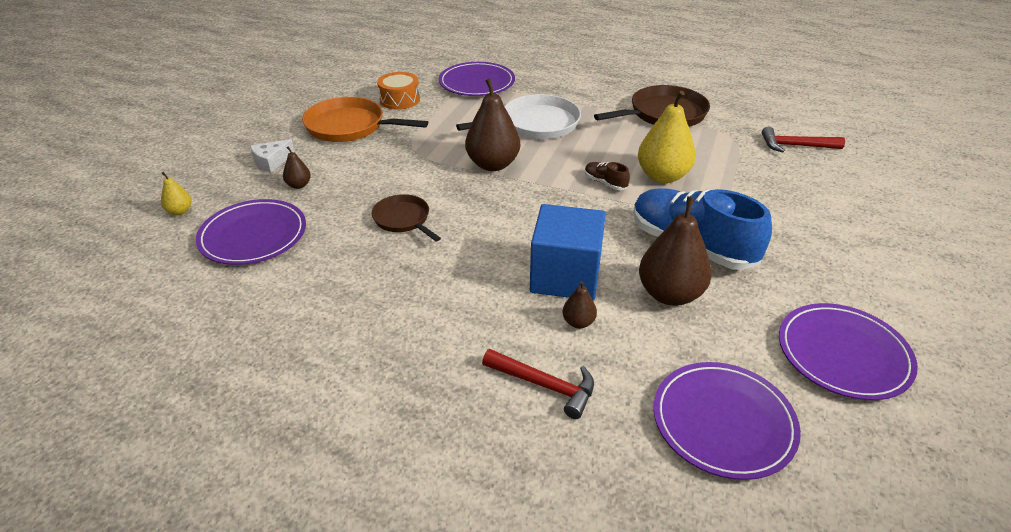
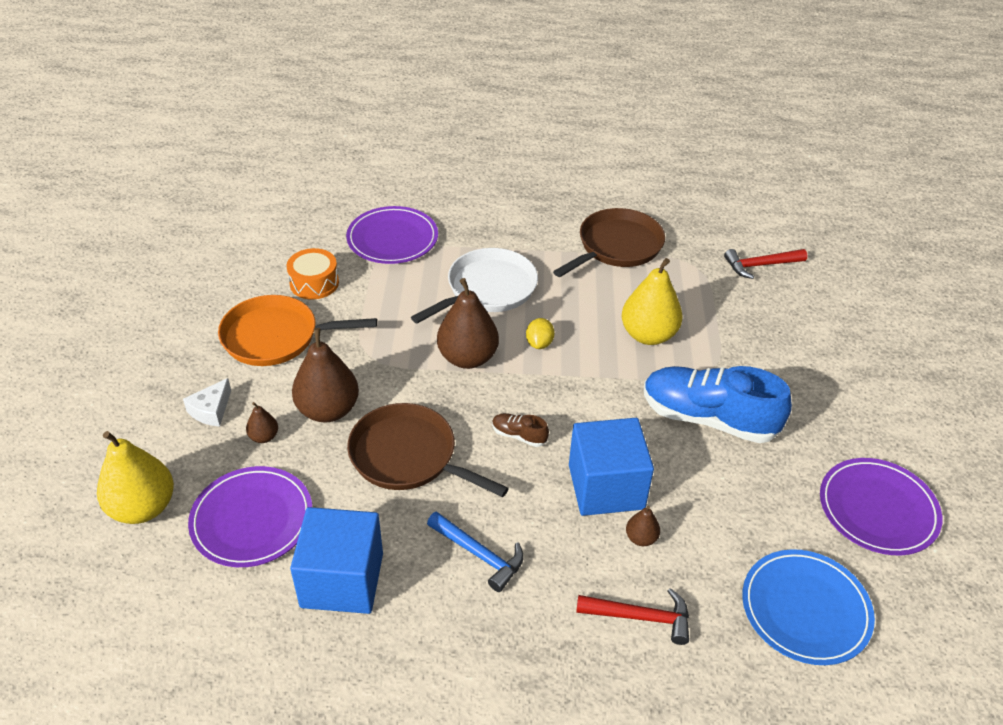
camera: 20 degrees left, 5 degrees up
(180, 211) = (143, 507): yellow pear -> yellow pear, size x2.13
(295, 292) = (342, 580): none -> blue cube
(403, 219) = (408, 456): brown pan -> brown pan, size x1.67
(421, 301) = (479, 554): none -> blue hammer
(560, 165) = (539, 343): none -> yellow lemon
(605, 183) = (595, 357): brown shoe -> brown shoe (519, 435)
(670, 294) = (710, 483): brown pear -> brown pear (328, 410)
(723, 422) = (805, 609): purple plate -> blue plate

